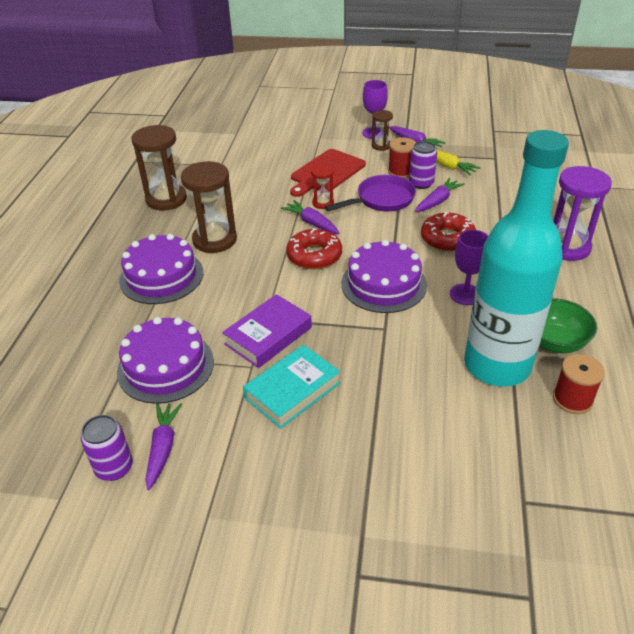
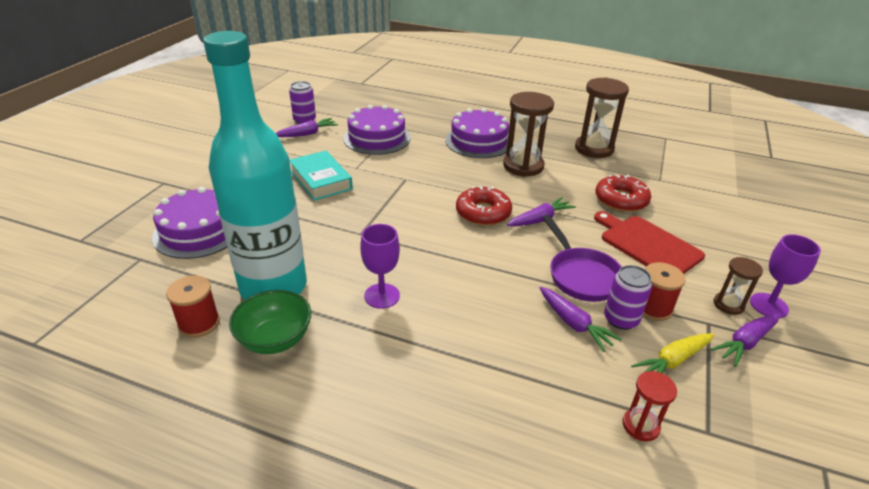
camera: 100 degrees right, 5 degrees down
(163, 447) = (307, 134): purple carrot -> purple carrot turned 45 degrees counterclockwise
(268, 336) = (384, 177): purple book -> none
(323, 203) = (579, 232): red hourglass -> red hourglass (640, 426)
(383, 284) = (423, 245): purple cake -> purple cake (199, 231)
(447, 239) = (487, 310): red donut -> red donut (621, 200)
(566, 247) = (434, 426): purple hourglass -> none

